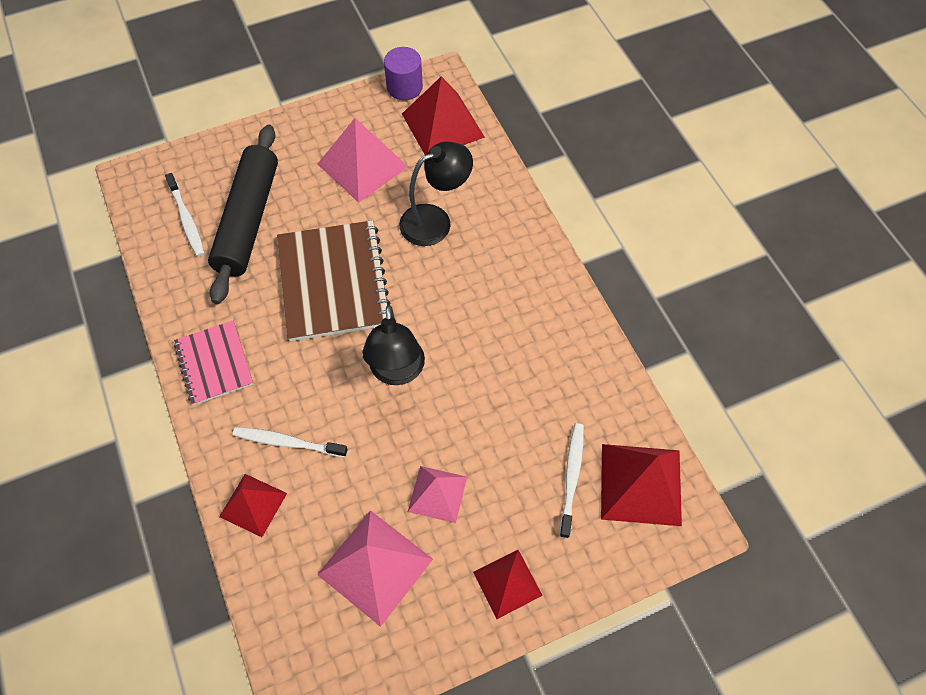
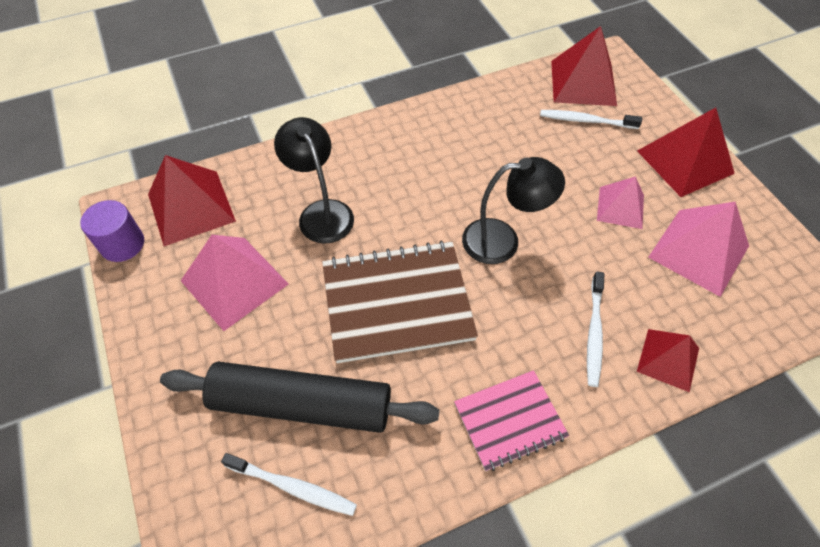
camera: 90 degrees left, 5 degrees down
(187, 220) = (293, 487): white toothbrush -> white toothbrush turned 45 degrees clockwise
(507, 583) = (684, 162): red pyramid -> red pyramid, size x1.61

